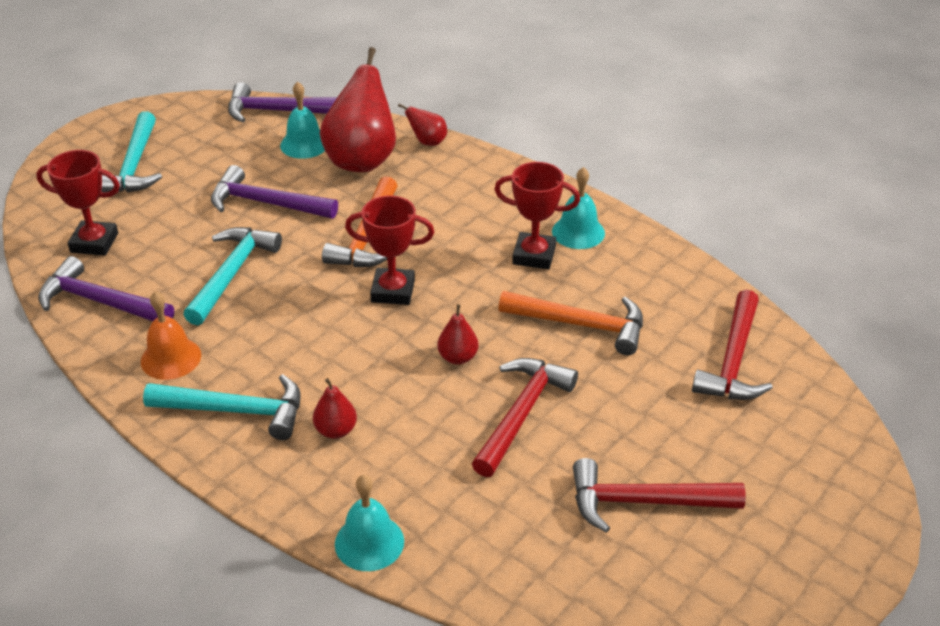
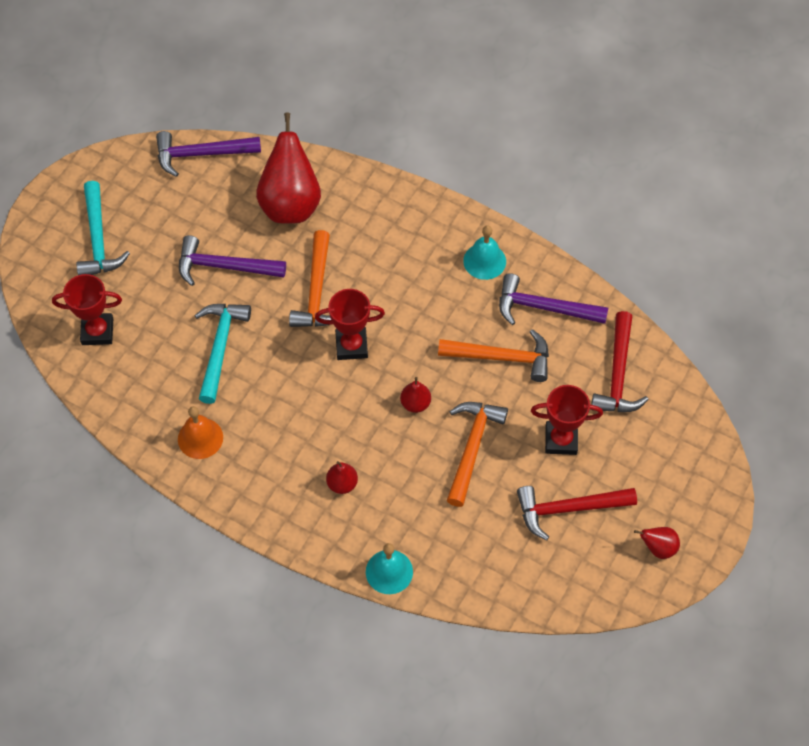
camera: 10 degrees left, 20 degrees up
(100, 302) = (126, 392): purple hammer -> purple hammer (544, 307)
(236, 411) = (264, 478): turquoise hammer -> none
(304, 144) = (236, 192): turquoise bell -> none
(427, 142) = (341, 174): red pear -> red pear (658, 548)
(522, 414) = (472, 448): red hammer -> orange hammer
(534, 255) = (454, 292): red trophy -> red trophy (561, 440)

